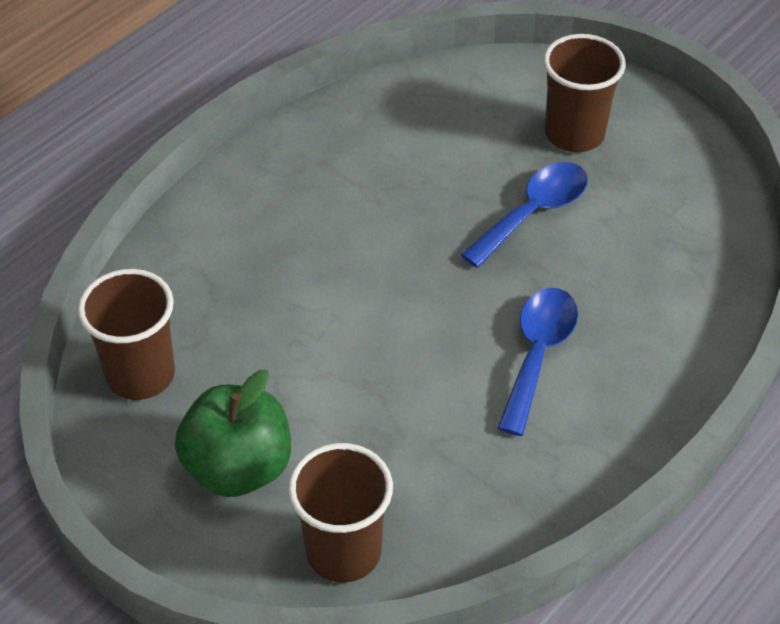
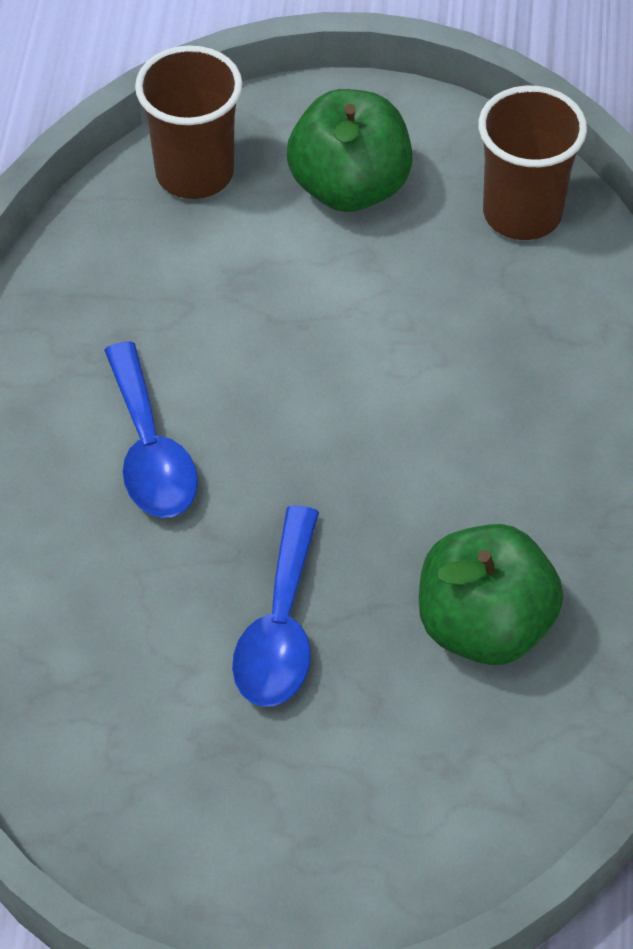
camera: 145 degrees right, 5 degrees up
(415, 156) = (484, 626): none -> green apple
(574, 134) = (314, 785): brown cup -> none

